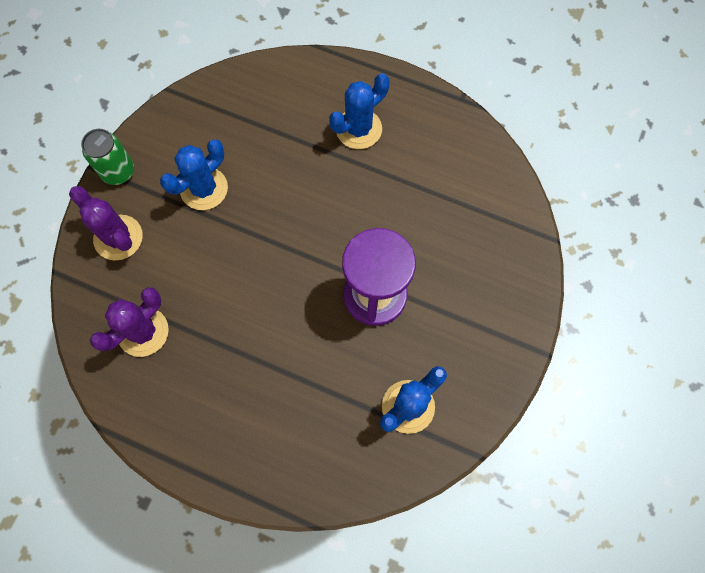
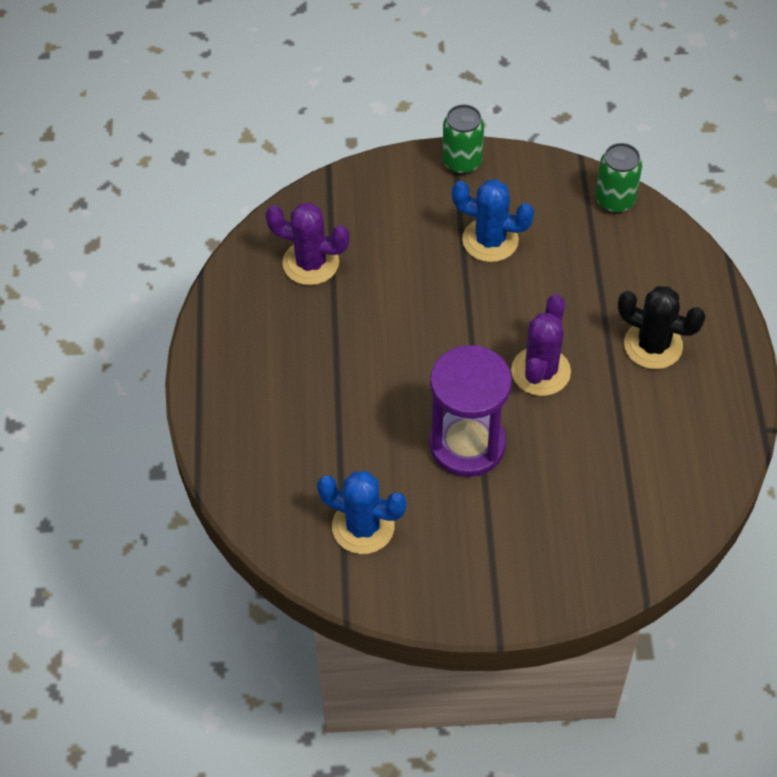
camera: 65 degrees right, 15 degrees down
(118, 238) = (393, 196): purple cactus -> purple cactus (540, 371)
(221, 88) = (615, 200): none -> green can
(358, 129) = (653, 345): blue cactus -> black cactus

